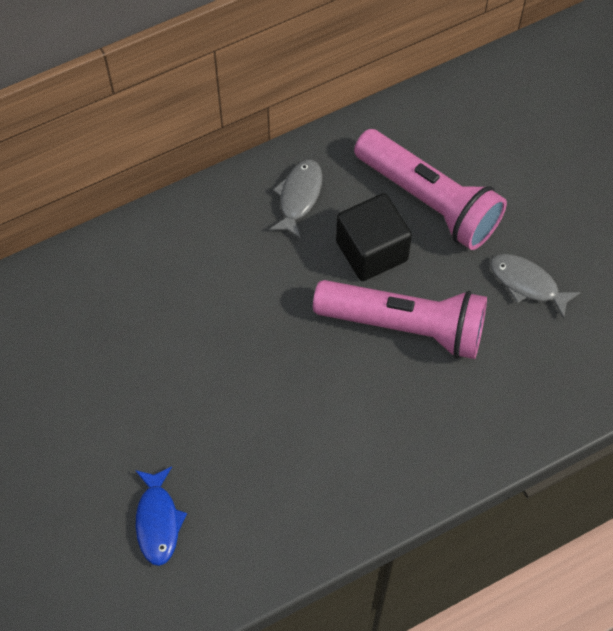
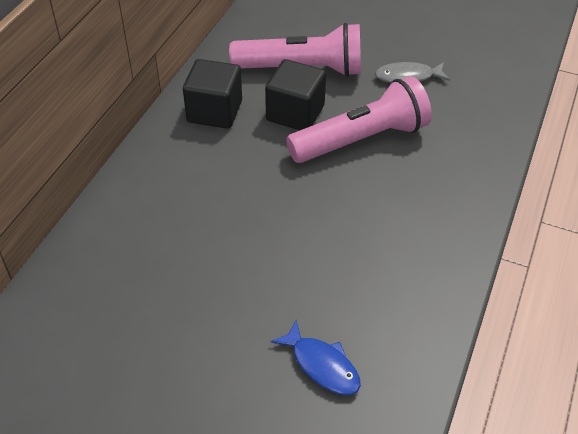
camera: 40 degrees left, 15 degrees down
(299, 197) = (214, 111): grey fish -> black cube

